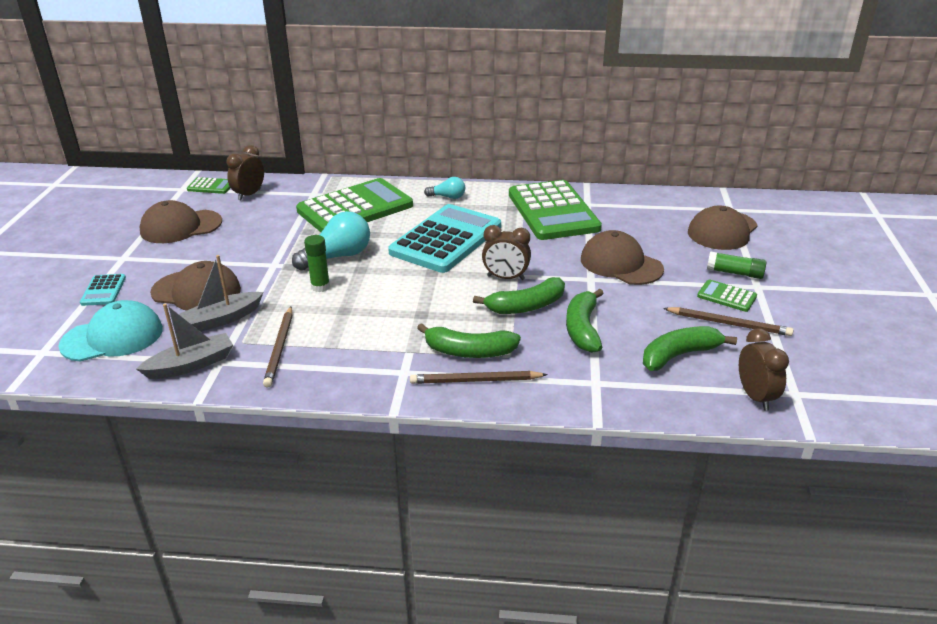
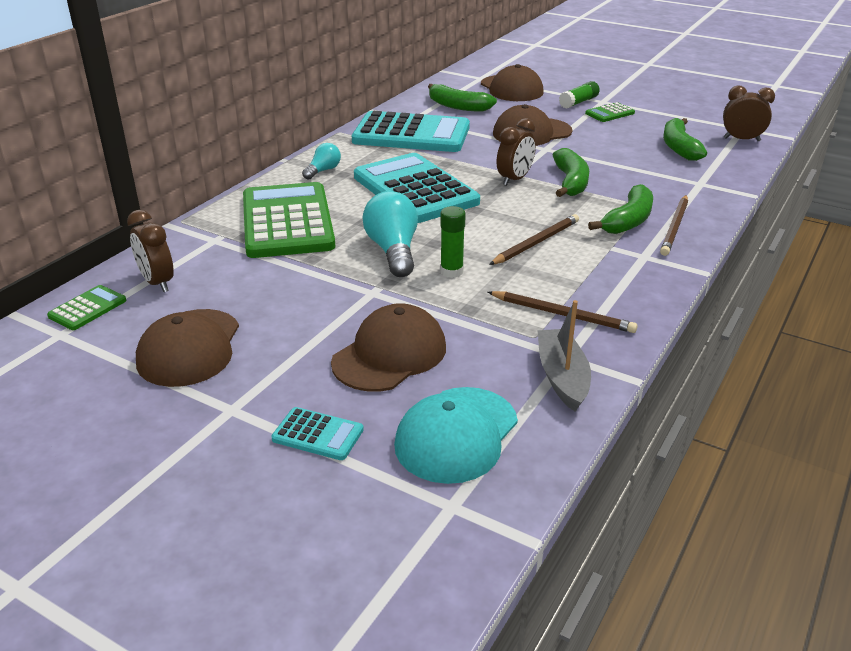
camera: 65 degrees left, 0 degrees up
(112, 337) = (456, 434): turquoise cap -> turquoise cap turned 150 degrees counterclockwise
(221, 319) = (474, 344): grey boat -> none
(553, 211) = (411, 134): green calculator -> turquoise calculator
(583, 329) = (621, 169): green banana -> green banana (457, 106)
(729, 324) = (647, 122): brown pencil -> brown pencil (536, 242)

